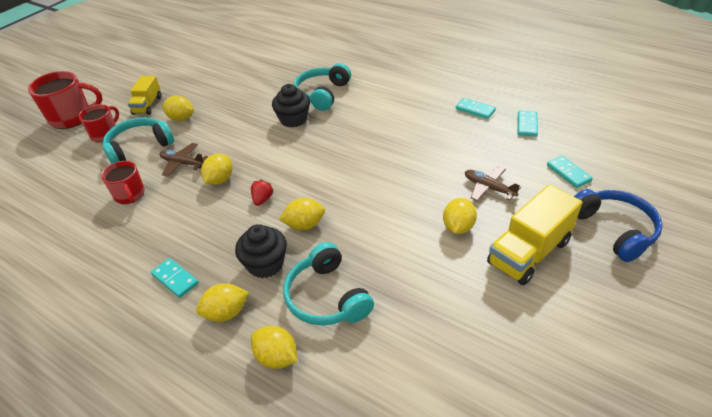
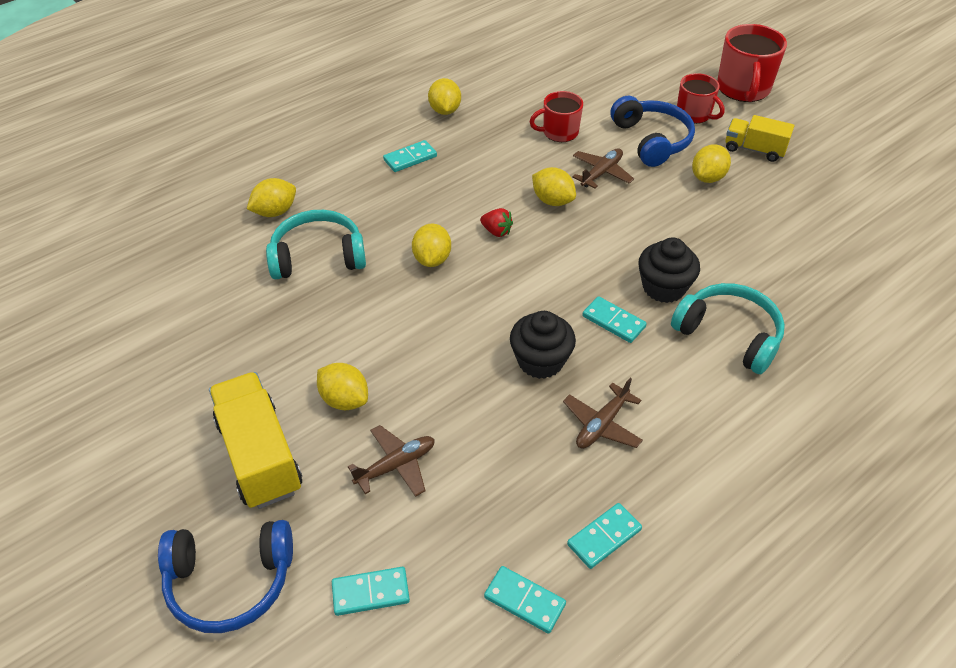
camera: 105 degrees right, 5 degrees up
(139, 147) = (651, 140): turquoise headphones -> blue headphones
(226, 313) = (346, 187): yellow lemon -> yellow lemon (445, 110)
(265, 264) = (391, 220): black cupcake -> black cupcake (540, 361)
(330, 132) = (613, 321): none -> turquoise domino
(409, 122) = (602, 424): none -> brown plane

